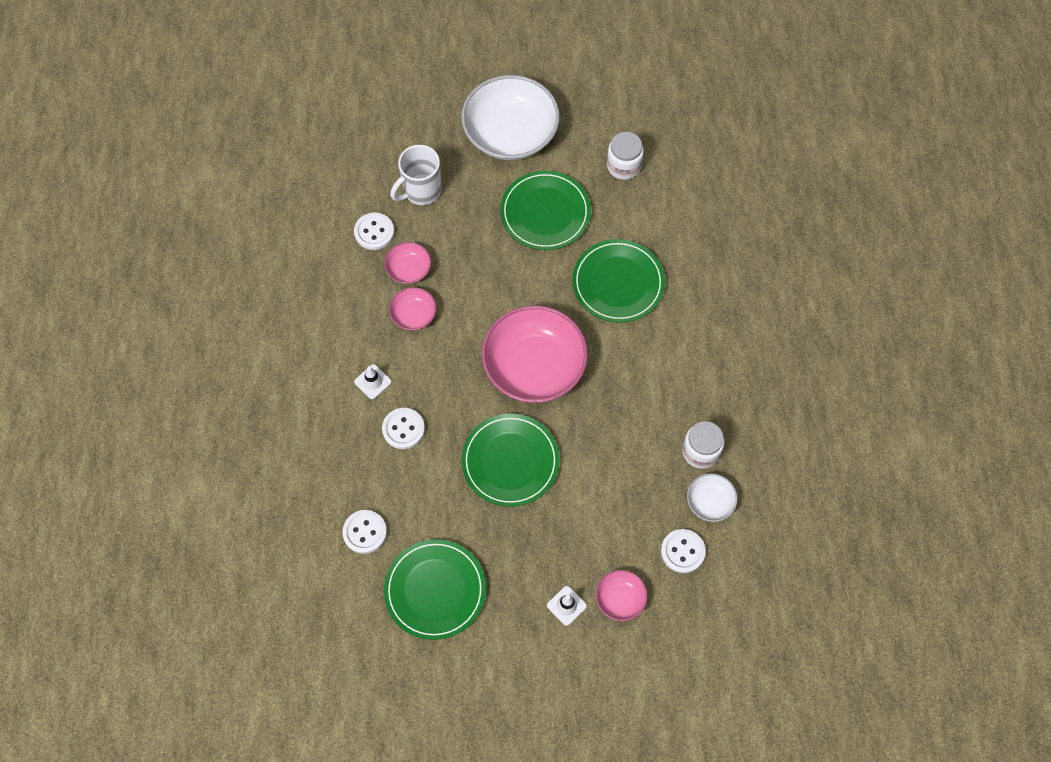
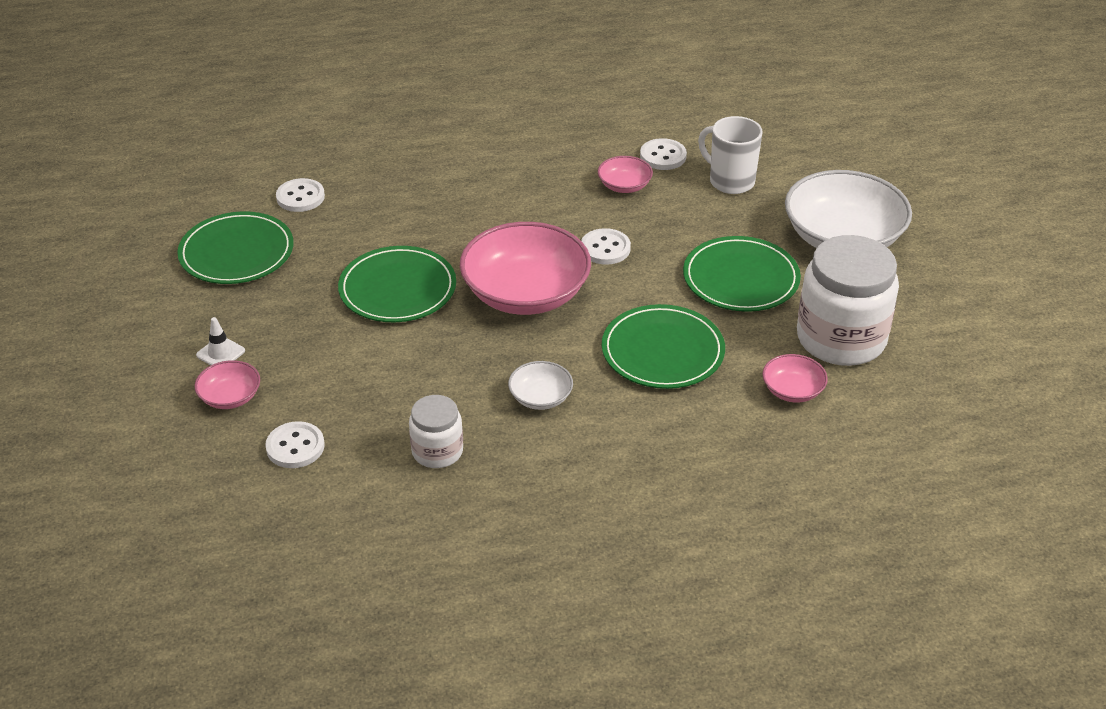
camera: 80 degrees right, 25 degrees down
(372, 382) = (477, 179): white traffic cone -> none
(403, 429) = (424, 207): white button -> white button (605, 248)
(413, 314) = (567, 196): pink bowl -> pink bowl (792, 390)
(623, 166) = (841, 338): white jar -> white jar, size x1.89
(710, 502) = (366, 467): white bowl -> white bowl (540, 397)

